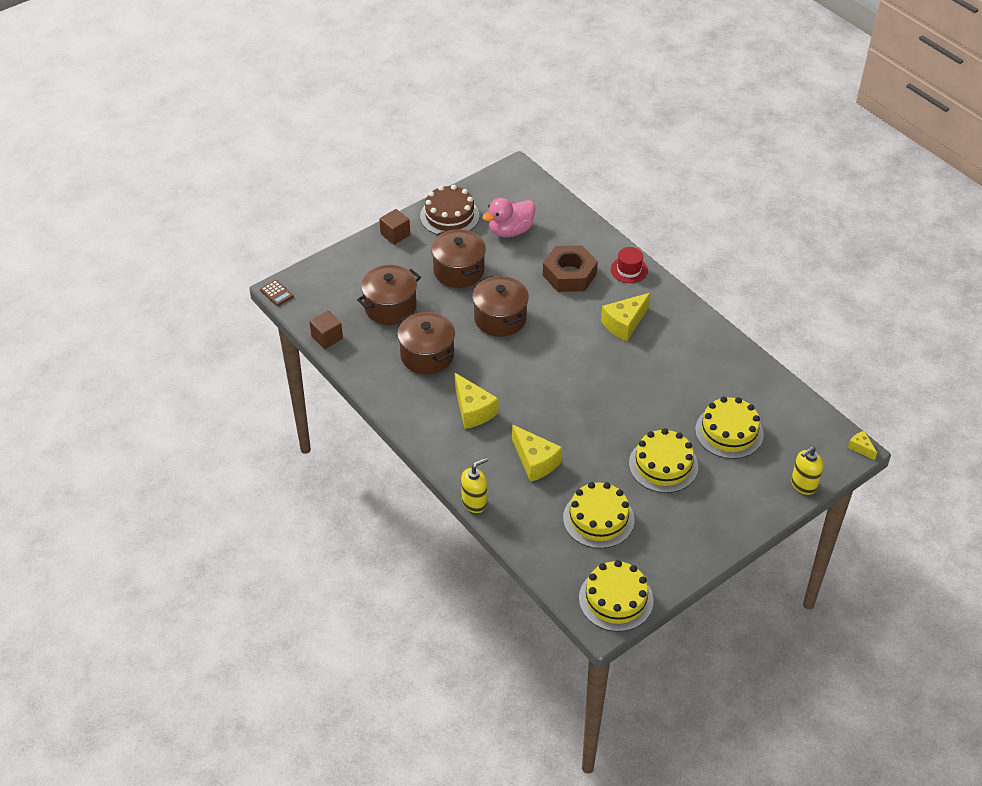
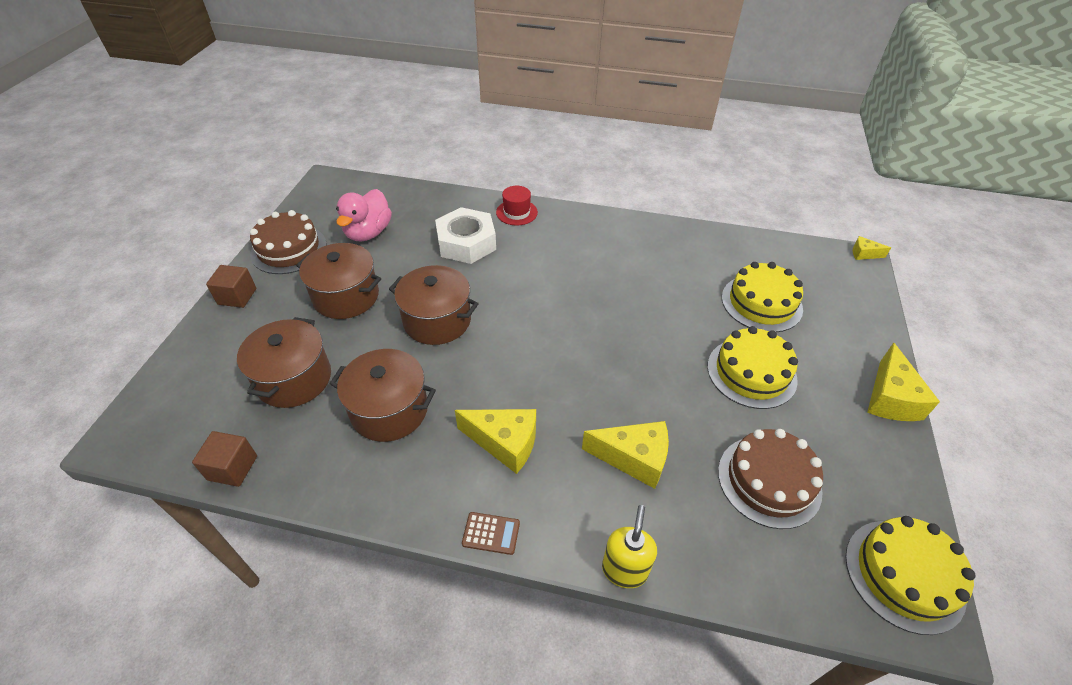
camera: 40 degrees left, 0 degrees up
(276, 293) = (111, 450): brown calculator -> brown calculator (491, 533)
(569, 274) = (466, 243): brown nut -> white nut
(598, 519) = (769, 481): yellow cake -> brown cake
(624, 324) = (563, 259): yellow cheese -> yellow cheese (890, 398)
(803, 485) = (873, 312): yellow soap dispenser -> none

